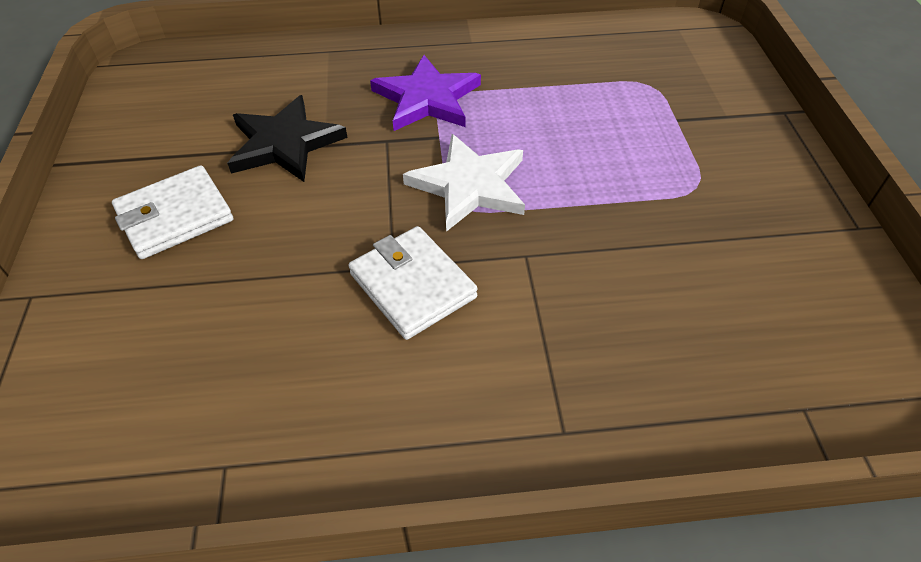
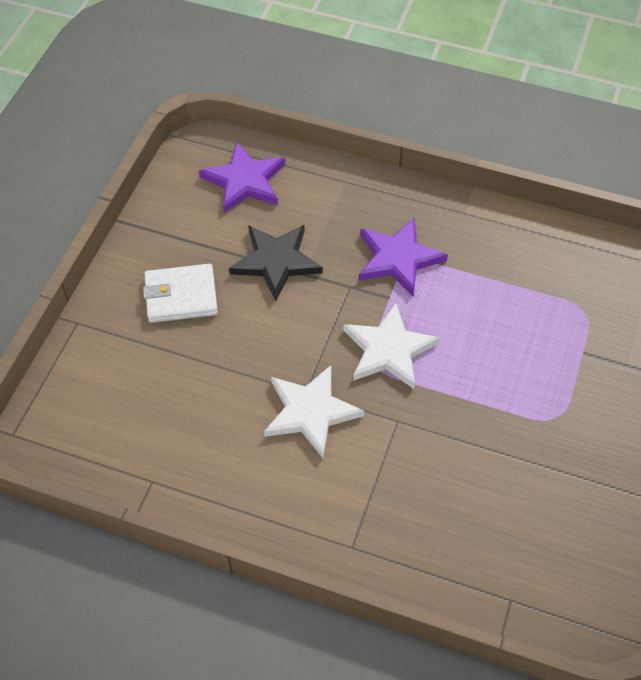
camera: 25 degrees right, 5 degrees up
(209, 81) = (244, 181): none -> purple star
(413, 285) = (310, 412): white wallet -> white star

